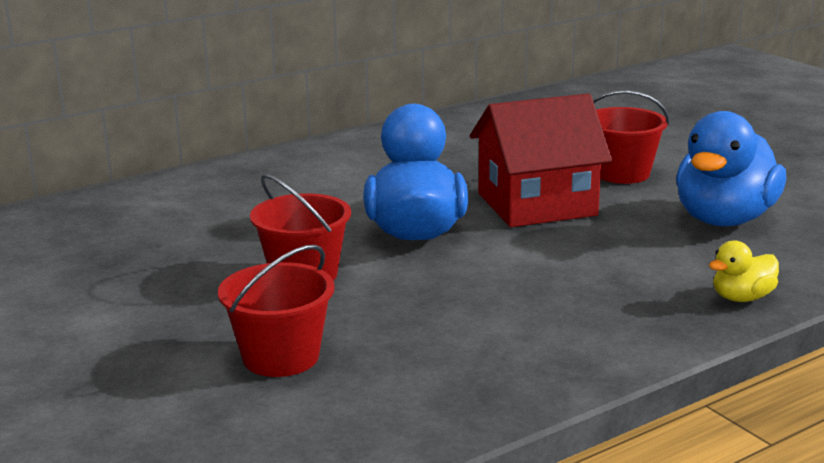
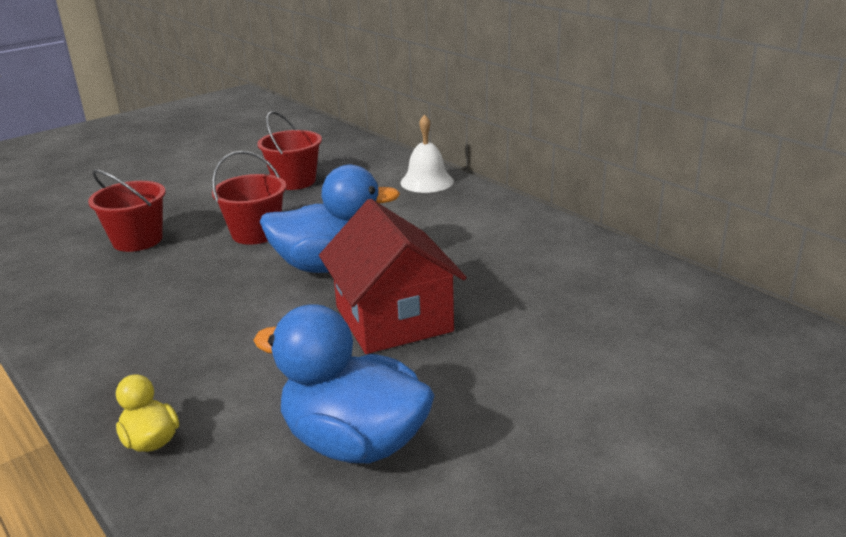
camera: 85 degrees right, 5 degrees up
(207, 183) = (427, 181): none -> white bell
(621, 173) = (493, 370): red bucket -> red bucket (294, 181)

